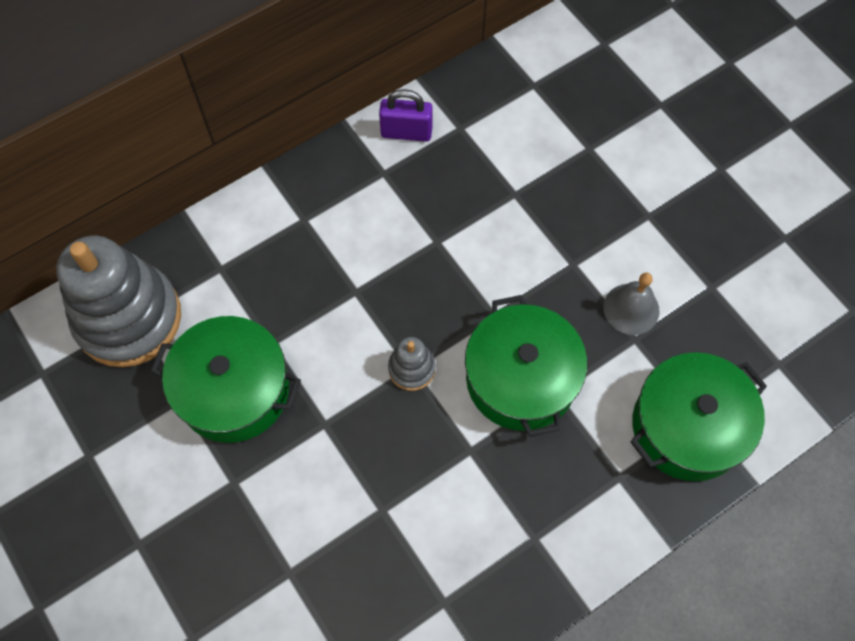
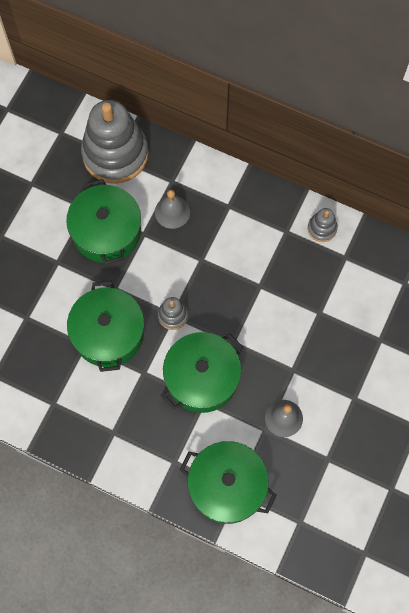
camera: 60 degrees right, 5 degrees up
(264, 291) = (172, 212): none -> grey bell
(385, 467) = (108, 333): none -> green pot
(406, 132) = (322, 228): purple padlock -> grey stacking toy

